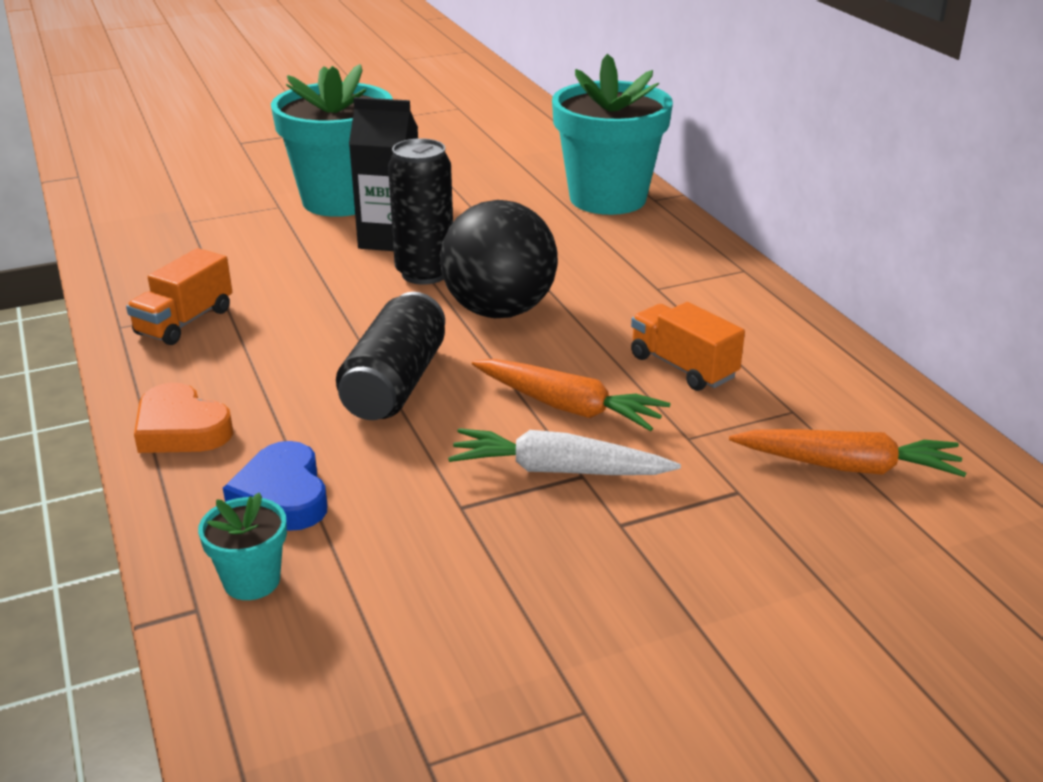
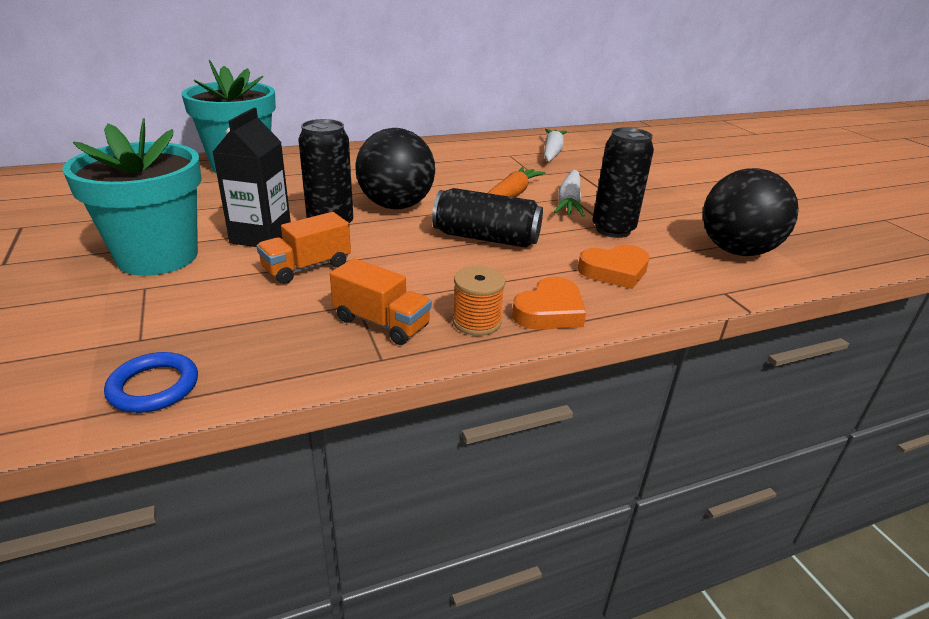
camera: 90 degrees left, 0 degrees up
(117, 238) = (154, 387): none -> blue ring
(171, 377) = (476, 322): none -> orange spool
(252, 581) = (693, 277): turquoise flower pot -> none
(282, 495) = (614, 271): blue heart -> orange heart
(352, 666) = (736, 251): none -> black ball
(437, 511) = (613, 230): none -> black can
(683, 367) = (470, 169): orange truck -> orange truck (307, 267)
(847, 466) = (552, 152): orange carrot -> white carrot

